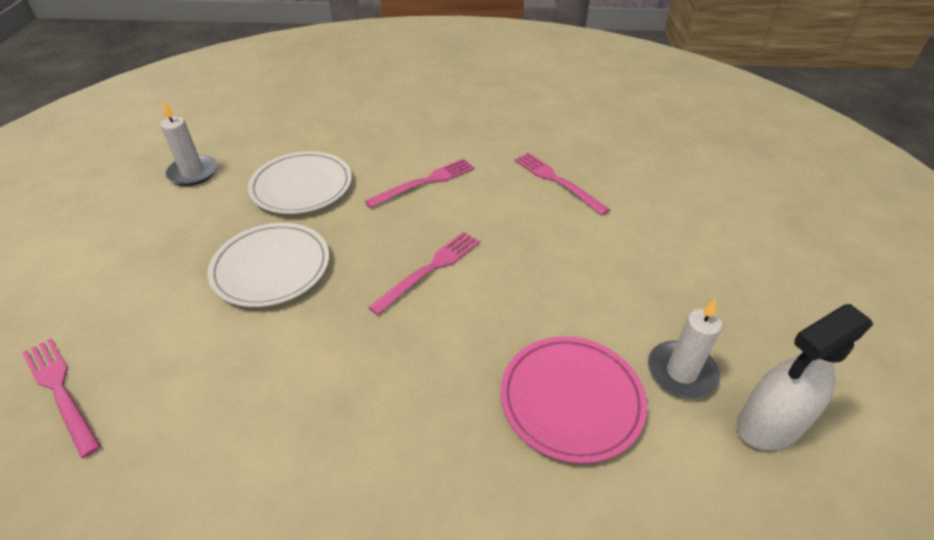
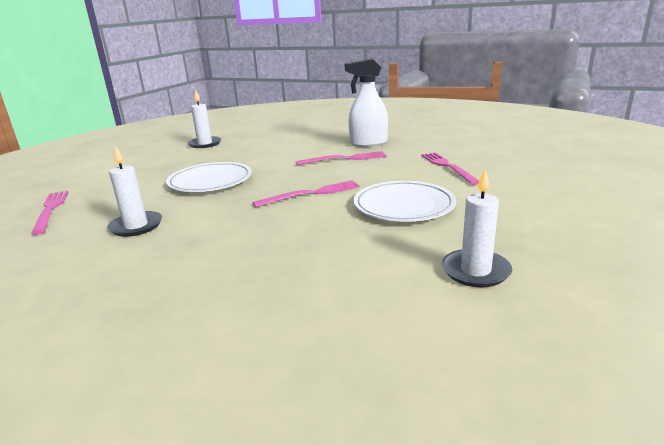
camera: 25 degrees right, 20 degrees down
(237, 395) = (136, 226): none -> white candle
(302, 187) = (262, 154): white plate -> white plate (404, 206)
(571, 400) = (361, 268): pink plate -> none
(768, 425) = (543, 317): white spray bottle -> white spray bottle (368, 143)

